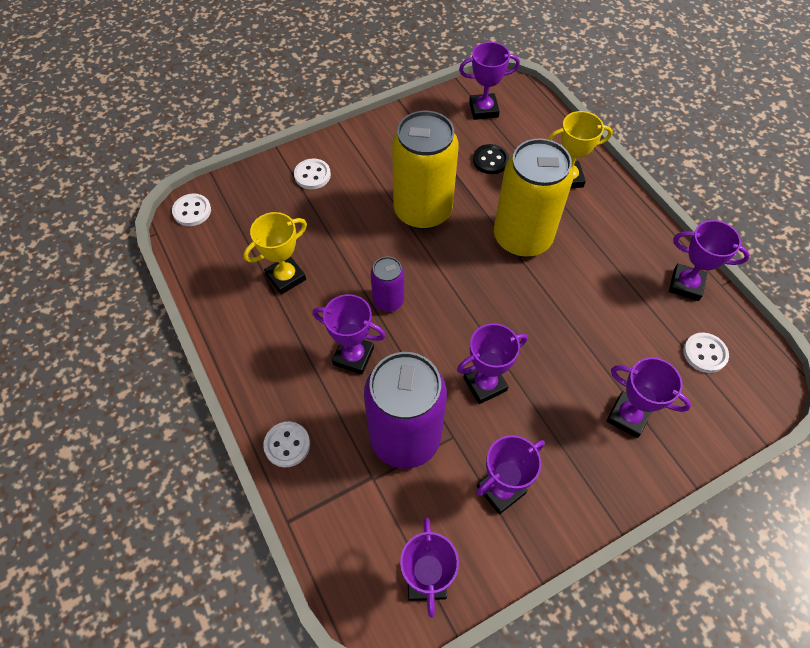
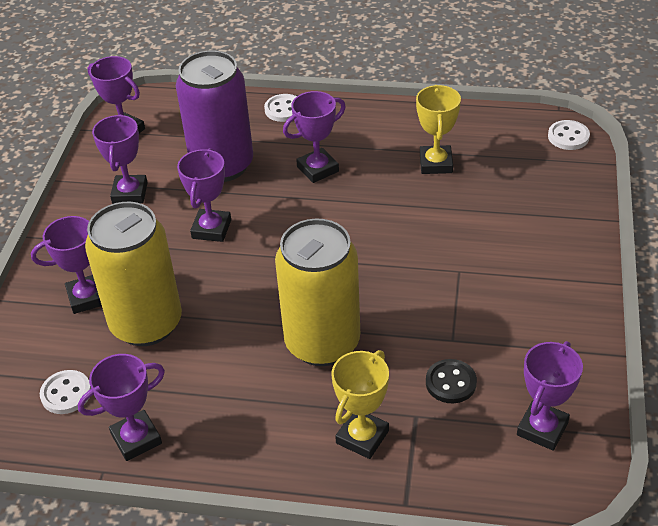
camera: 130 degrees right, 15 degrees down
(312, 175) = (550, 229): white button -> none
(388, 301) = (348, 212): purple can -> none
(422, 211) = (428, 286): yellow can -> yellow can (146, 324)

